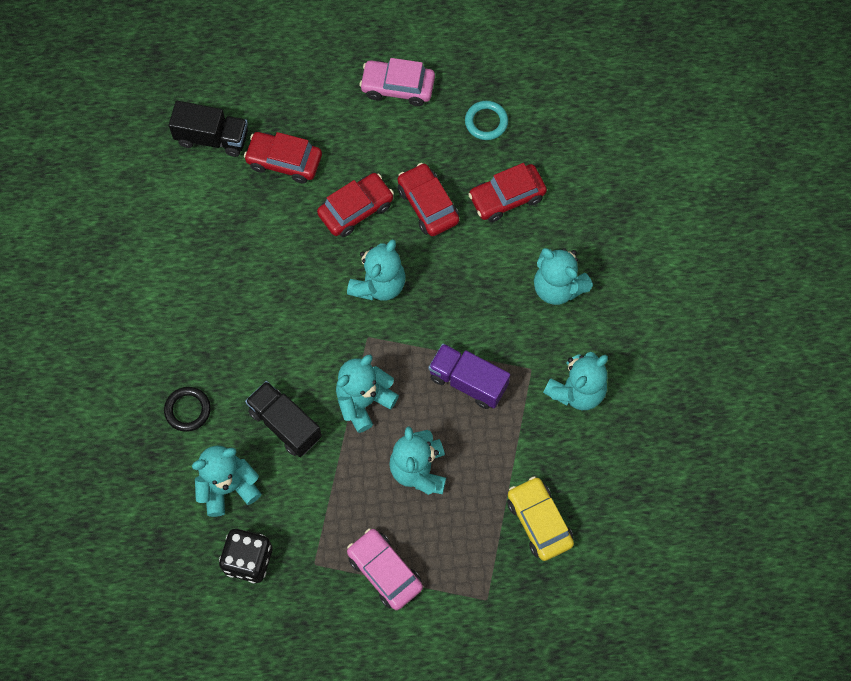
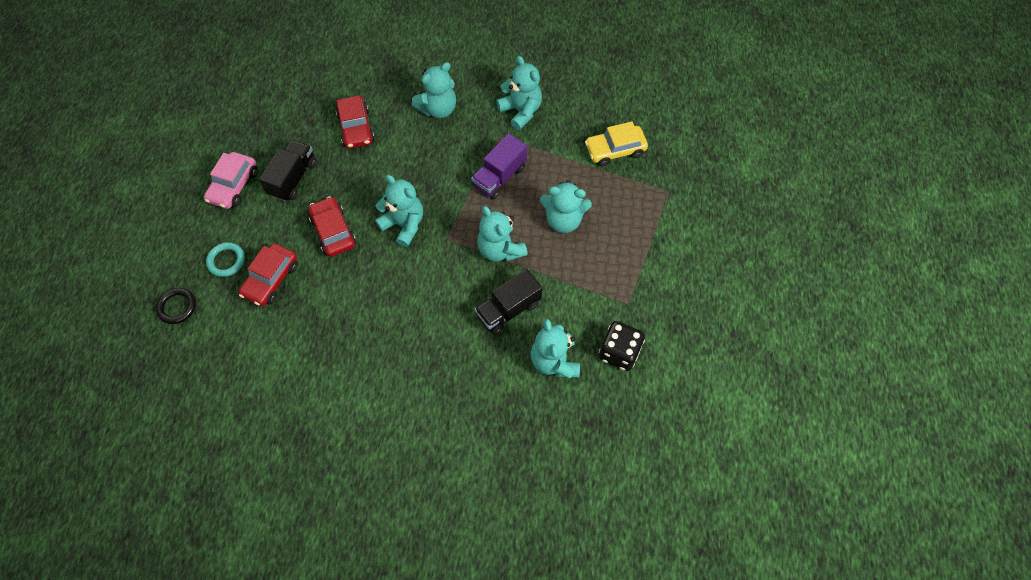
camera: 80 degrees left, 5 degrees down
(188, 410) = (480, 385): black ring -> black ring (177, 307)
(212, 138) = (228, 334): black truck -> black truck (293, 178)
(384, 571) = (640, 255): pink car -> none
(428, 205) = (345, 180): red car -> none
(486, 122) = (287, 131): turquoise ring -> turquoise ring (226, 261)

